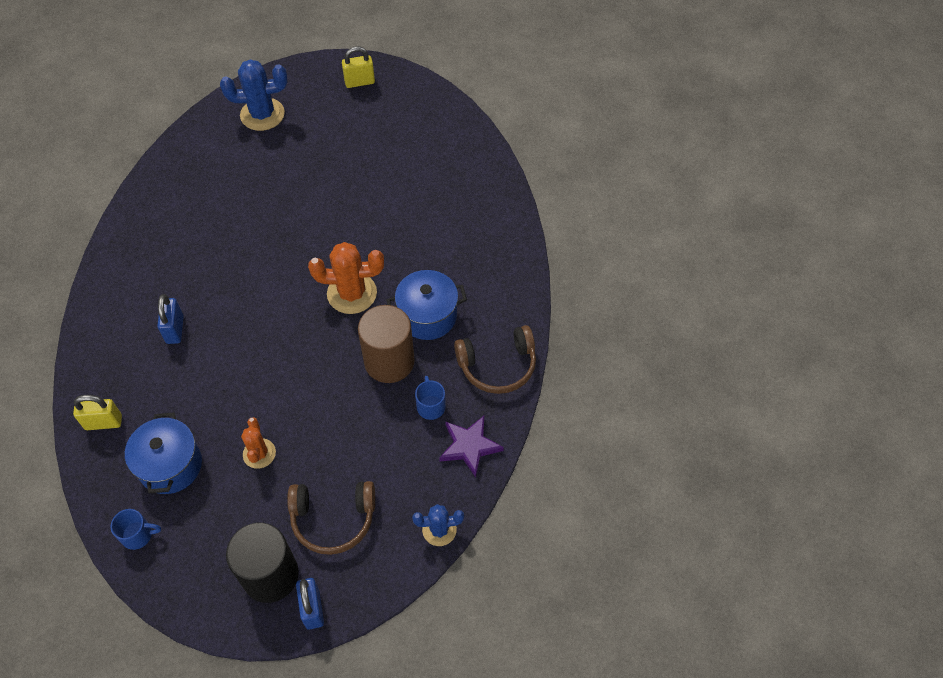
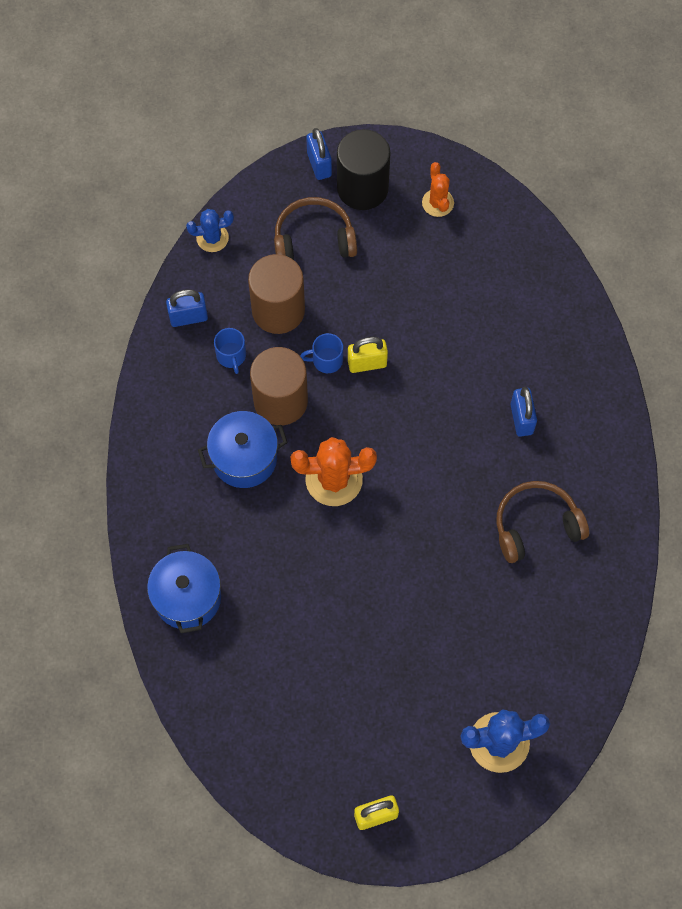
camera: 175 degrees right, 10 degrees up
(103, 422) = (563, 312): yellow padlock -> yellow padlock (367, 363)
(138, 535) = (493, 212): blue mug -> blue mug (326, 360)
(170, 465) = (482, 276): blue pot -> blue pot (187, 597)
(259, 453) = (397, 294): orange cactus -> orange cactus (437, 203)
(380, 446) = (278, 310): none -> brown cylinder
(469, 446) = (188, 317): purple star -> blue padlock
(498, 366) = (163, 405): brown headphones -> brown headphones (536, 525)

